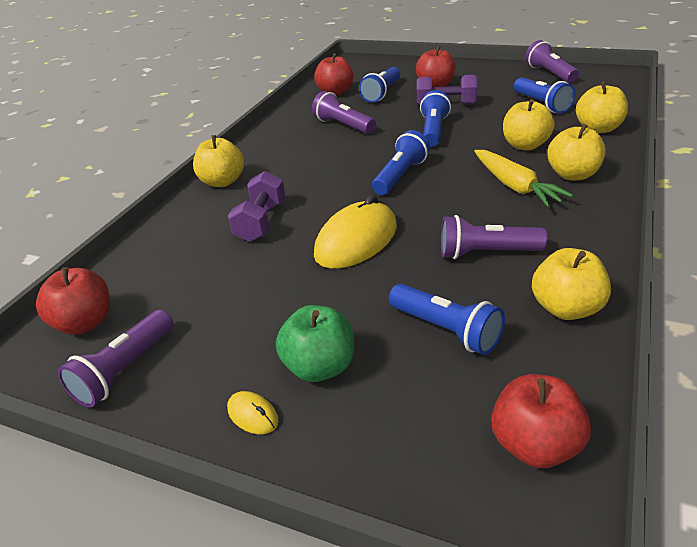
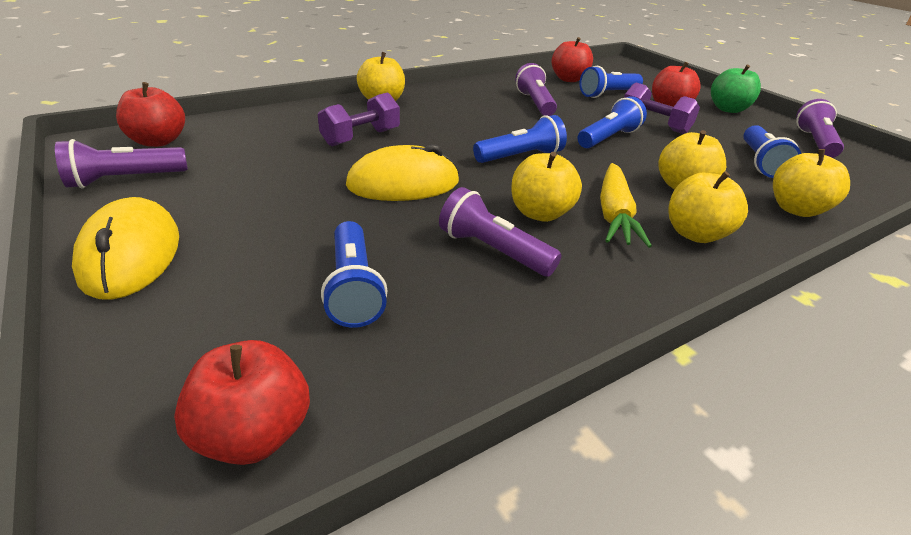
camera: 30 degrees right, 0 degrees up
(253, 415) = (131, 254): yellow mouse -> yellow mouse, size x2.29
(320, 367) = (224, 252): green apple -> green apple (728, 109)
(566, 308) = (487, 340): yellow apple -> yellow apple (540, 213)

